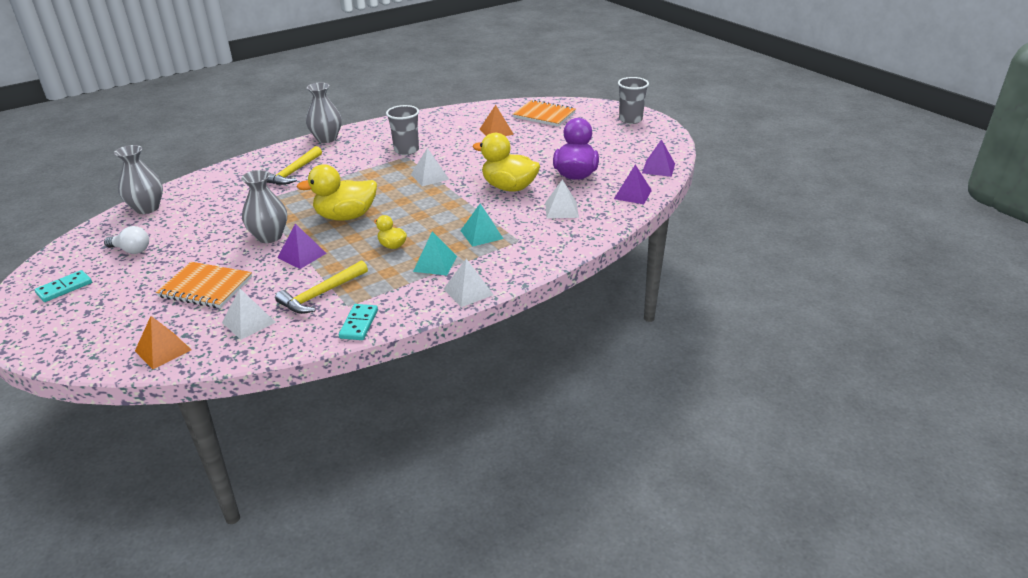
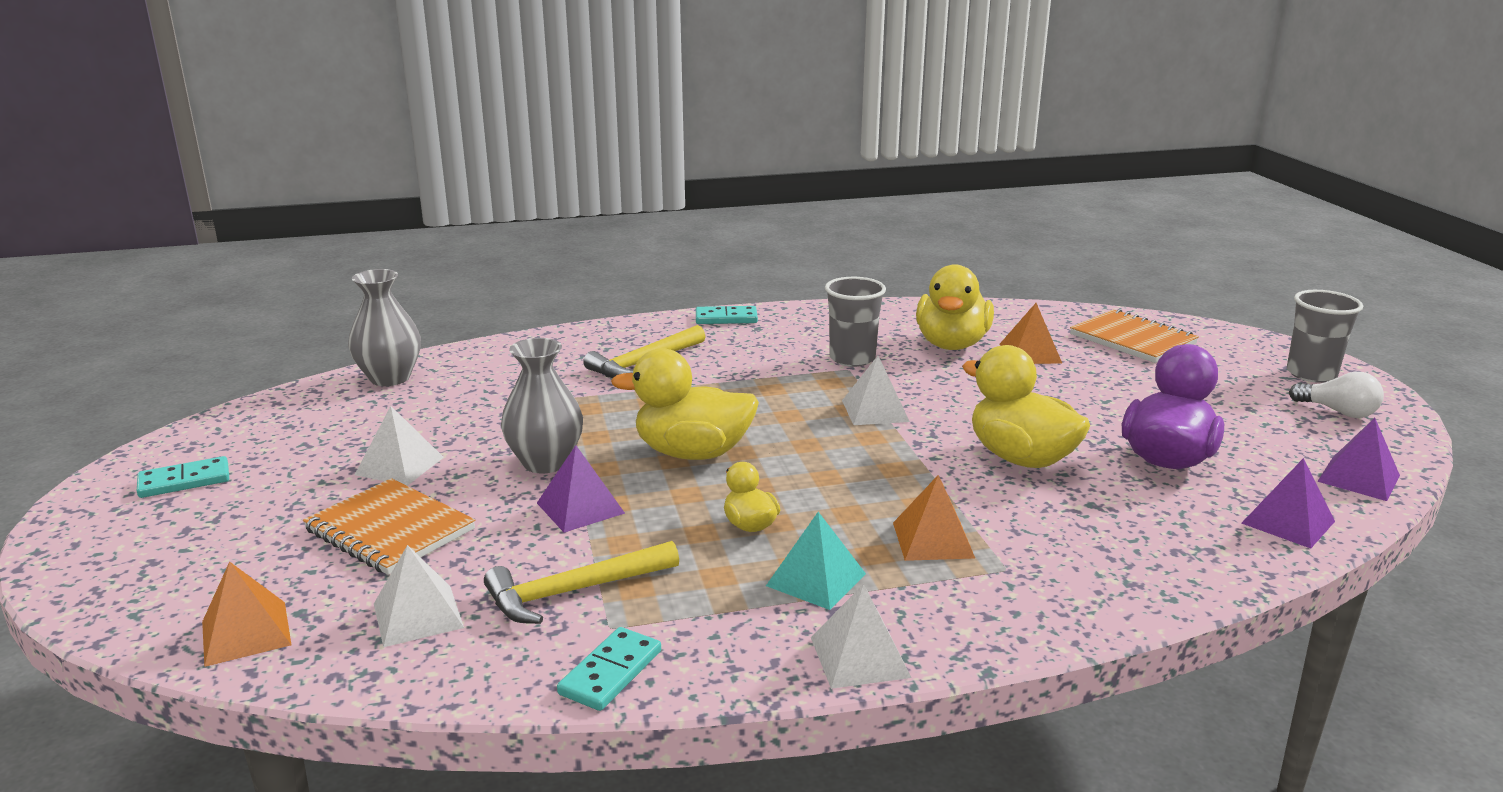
camera: 20 degrees right, 10 degrees down
(131, 250) = (322, 440): white light bulb -> white light bulb (1338, 412)
(326, 139) = (726, 318): grey vase -> turquoise domino
(455, 133) = (952, 344): none -> yellow duck
(481, 234) = (932, 540): turquoise pyramid -> orange pyramid
(561, 210) = (1118, 523): white pyramid -> white pyramid (399, 465)

